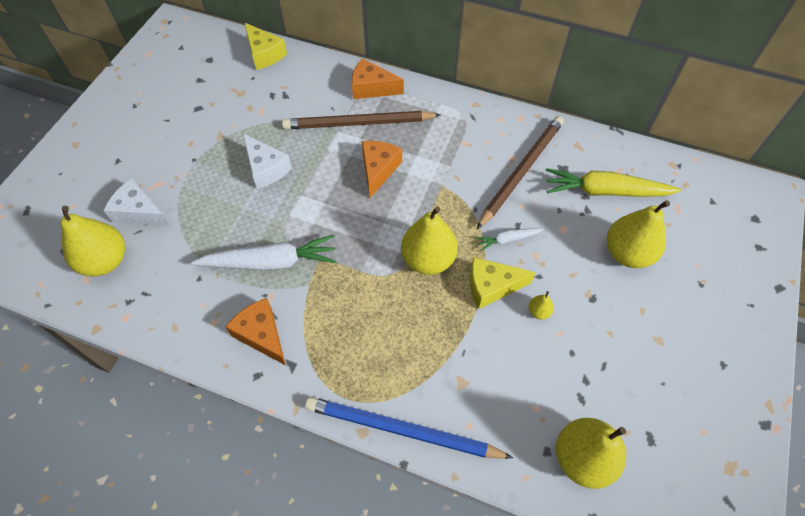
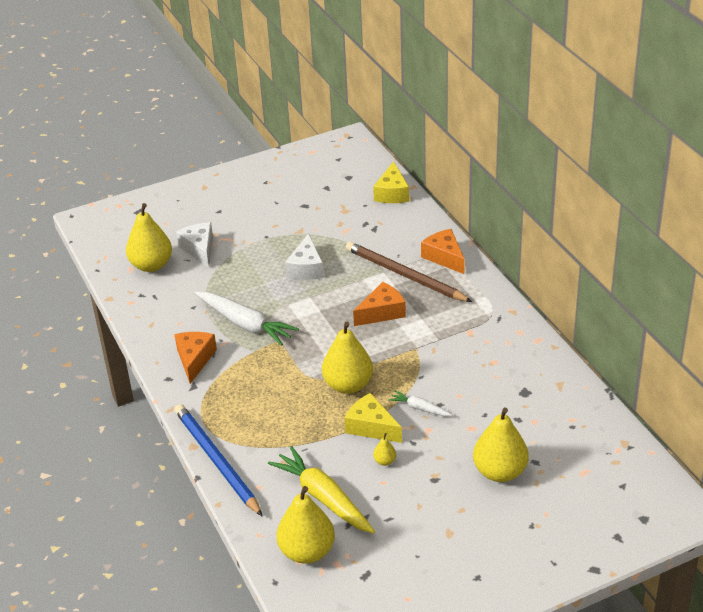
camera: 45 degrees right, 20 degrees down
(521, 171) = (488, 374): brown pencil -> none
(605, 191) = (538, 425): yellow carrot -> yellow carrot (323, 497)

